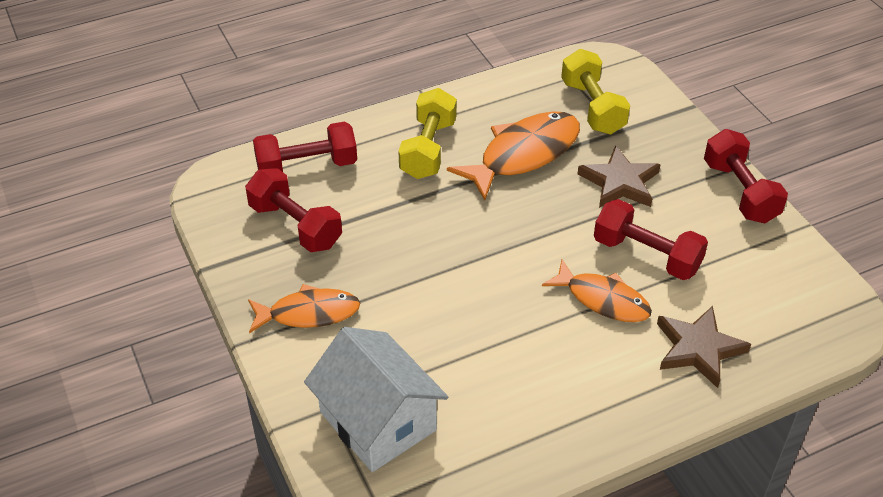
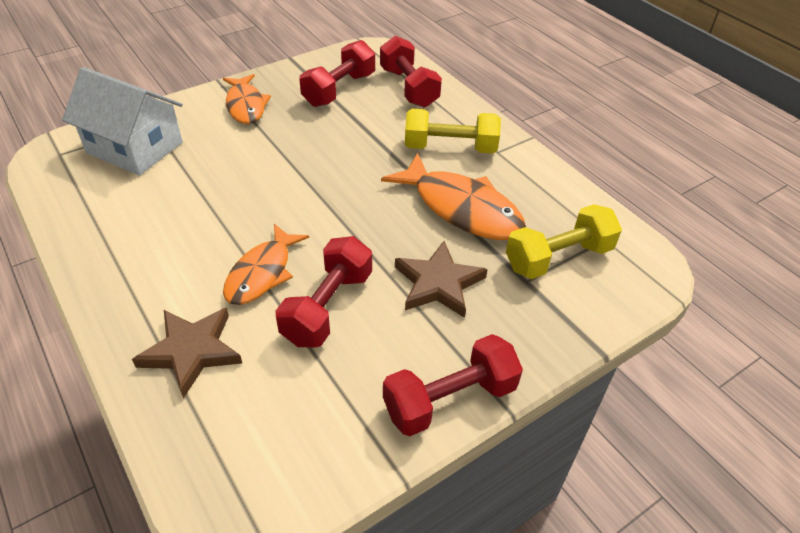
camera: 80 degrees right, 0 degrees up
(378, 421) = (135, 148): white house -> white house turned 75 degrees clockwise

